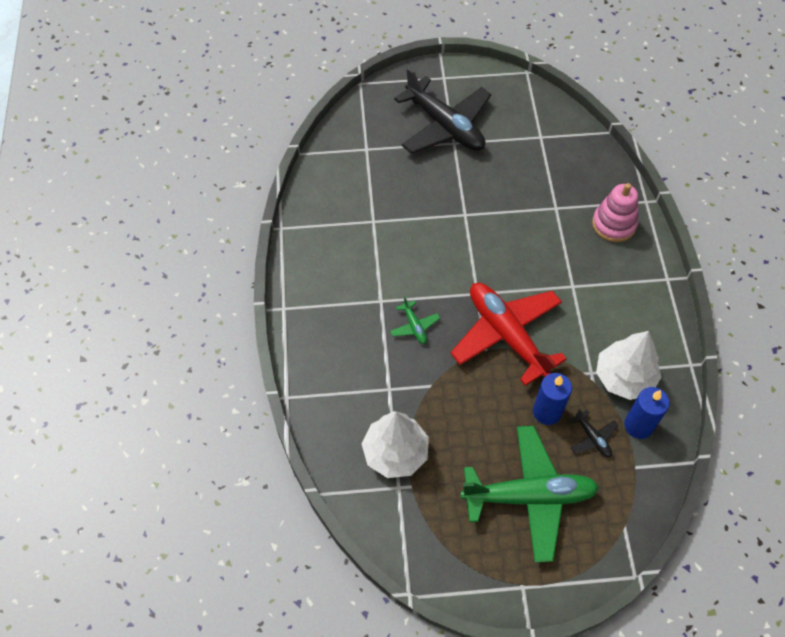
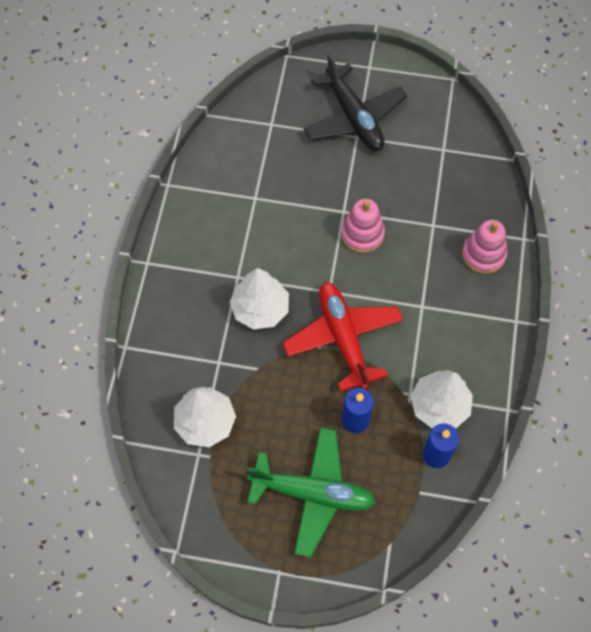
camera: 15 degrees right, 5 degrees up
(414, 326) = (260, 309): green plane -> white tree
(491, 231) = (362, 234): none -> pink stacking toy
(592, 438) = (389, 455): black plane -> none

